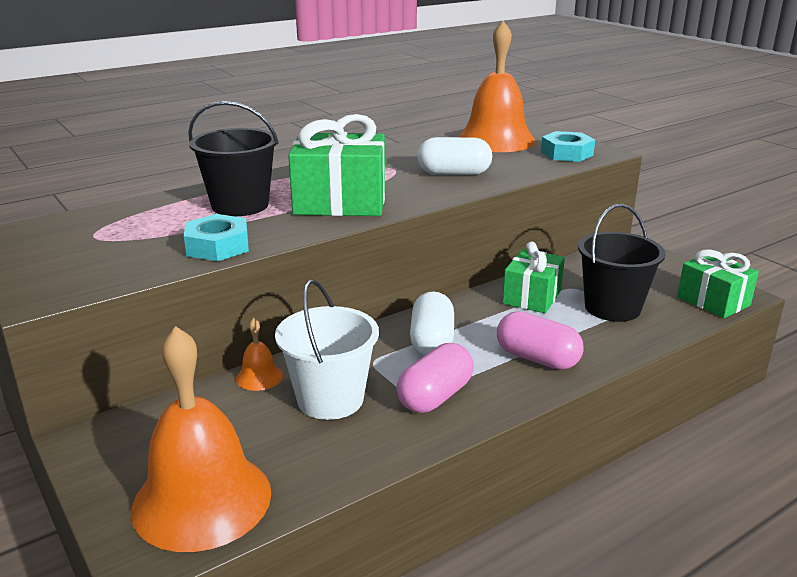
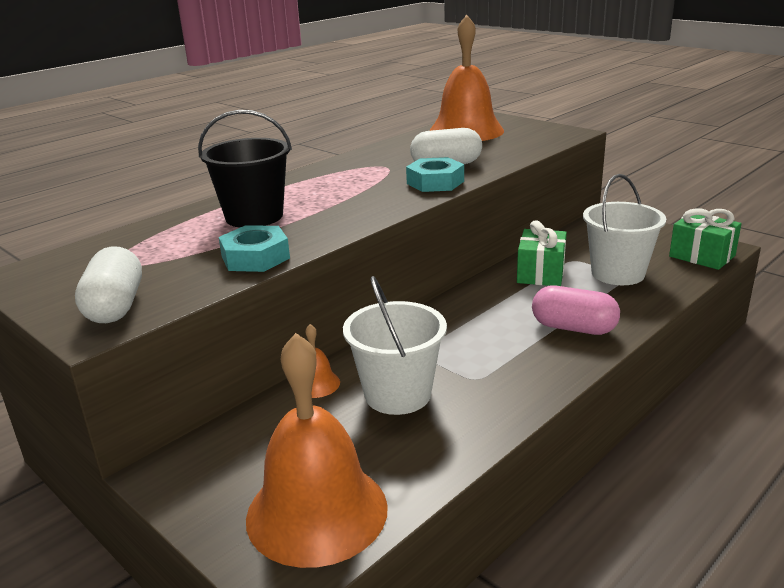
camera: 10 degrees left, 0 degrees up
(340, 202) = (353, 202): green gift -> none
(432, 341) = (468, 326): white capsule -> white capsule (115, 306)
(435, 396) = (497, 376): pink capsule -> none
(566, 153) = (539, 136): turquoise nut -> turquoise nut (435, 182)
(612, 308) = (617, 273): black bucket -> white bucket

